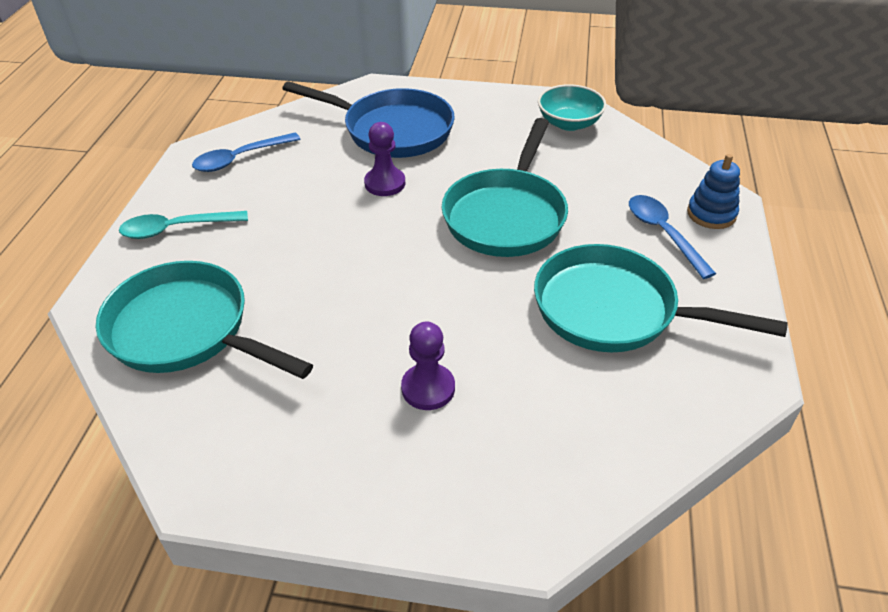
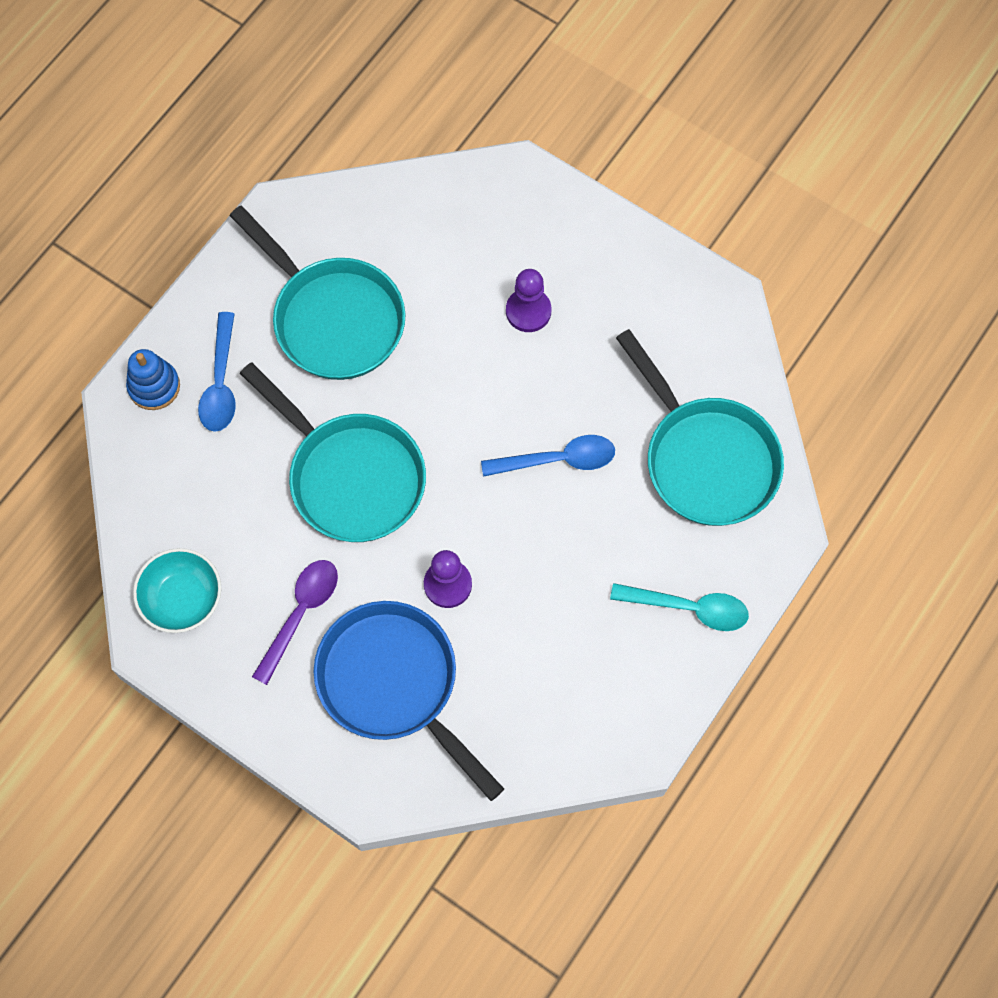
camera: 155 degrees left, 25 degrees up
(240, 158) = (591, 708): blue spoon -> blue spoon (558, 460)
(482, 140) = (300, 614): none -> purple spoon
(506, 215) = (350, 476): turquoise pan -> turquoise pan turned 90 degrees clockwise

